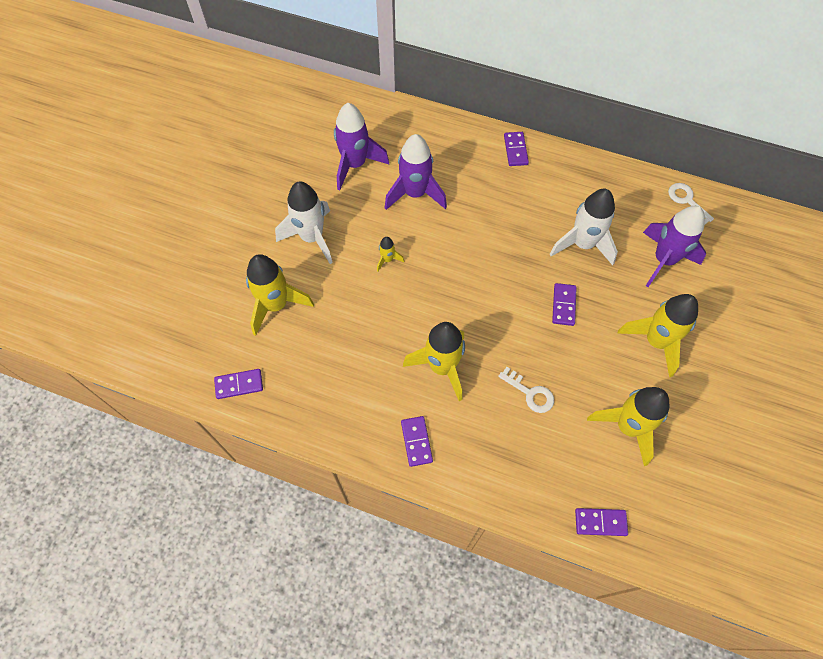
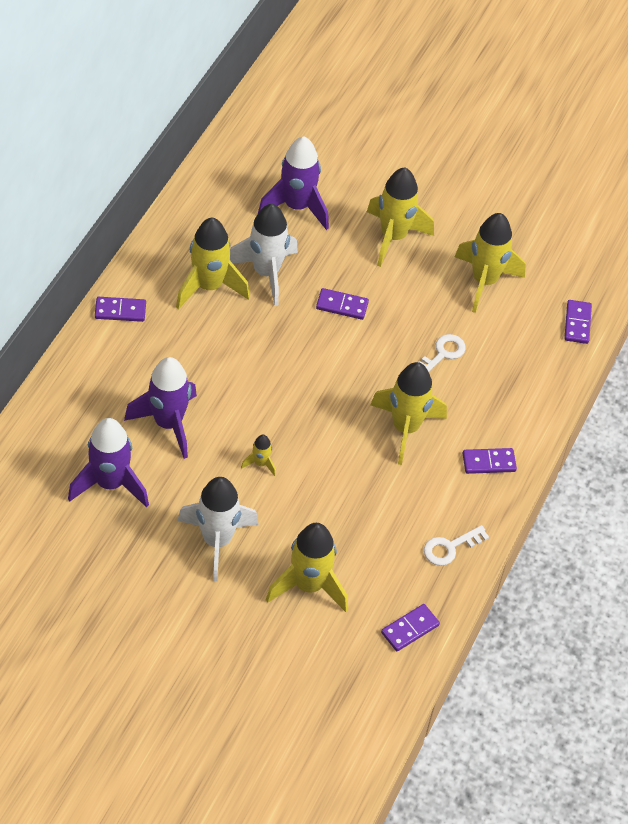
camera: 90 degrees left, 10 degrees down
(239, 385) = (410, 629): purple domino -> purple domino turned 60 degrees clockwise
(556, 205) = (209, 286): none -> yellow rocket
(686, 201) = (222, 168): white key -> white key (450, 547)

